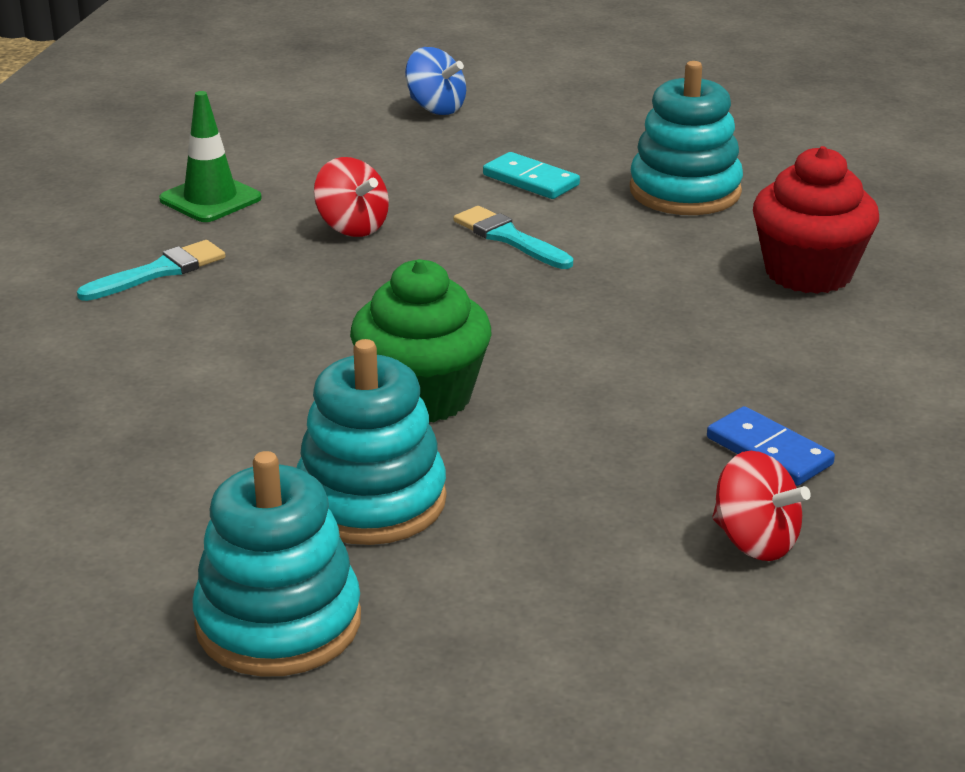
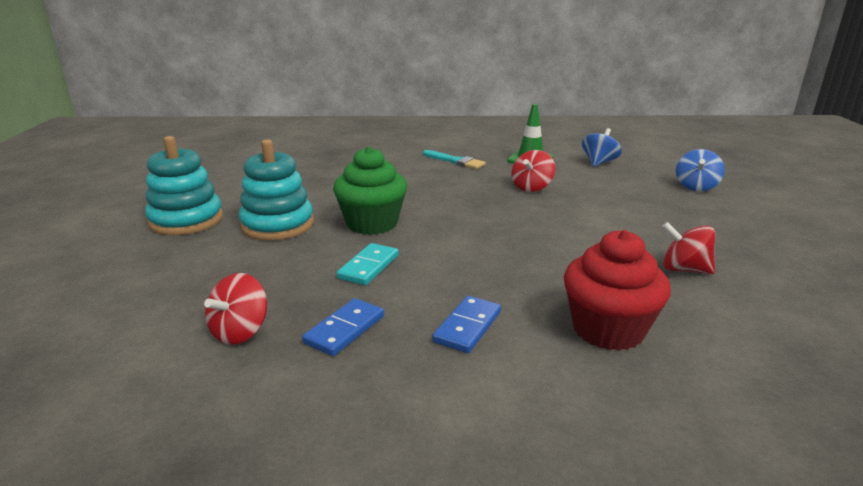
camera: 75 degrees right, 5 degrees down
(279, 147) = (599, 163): none -> blue spinning top
(509, 238) = (557, 223): turquoise brush -> none
(531, 180) = (637, 221): turquoise domino -> turquoise domino (369, 267)
(685, 191) = (684, 269): turquoise stacking toy -> red spinning top
(783, 359) = (467, 327): none -> blue domino

